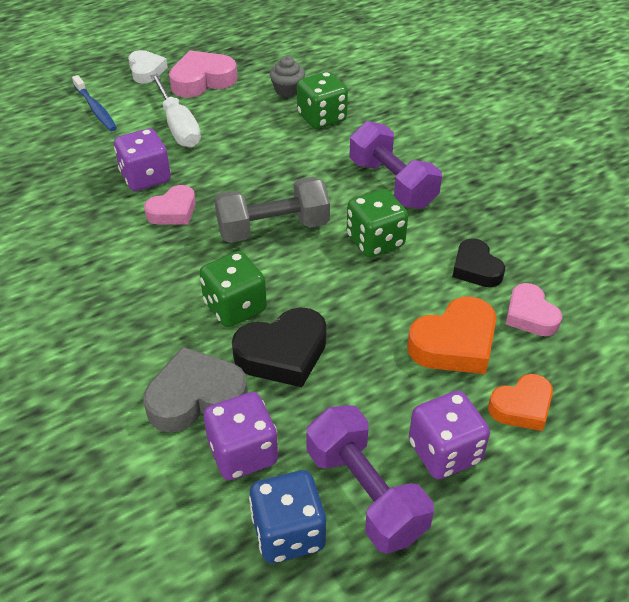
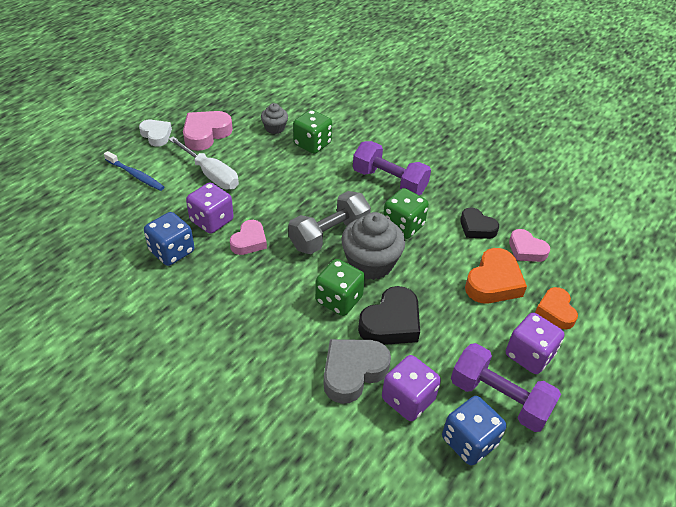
camera: 25 degrees left, 0 degrees up
(80, 200) = (172, 251): none -> blue dice
(303, 275) = (370, 263): none -> grey cupcake
(522, 407) = (555, 311): orange heart -> orange heart turned 135 degrees clockwise

